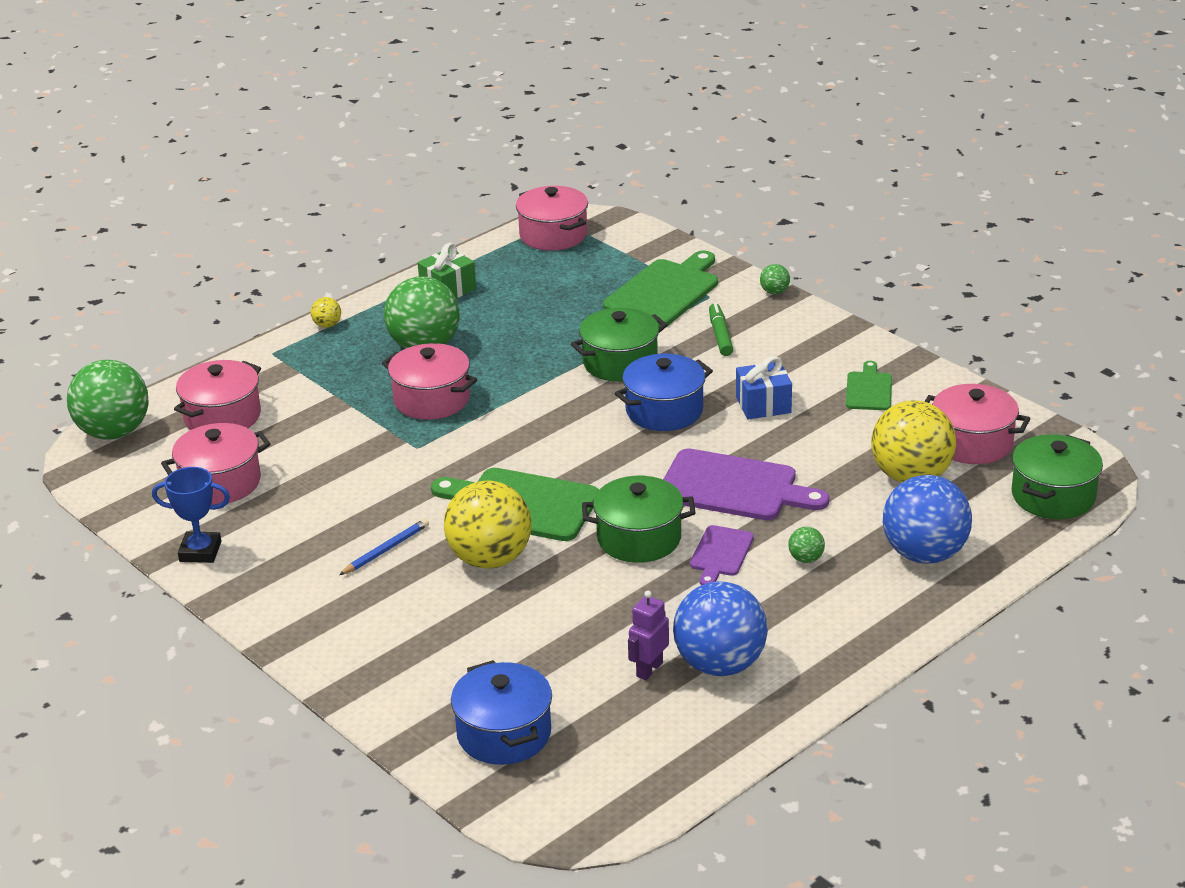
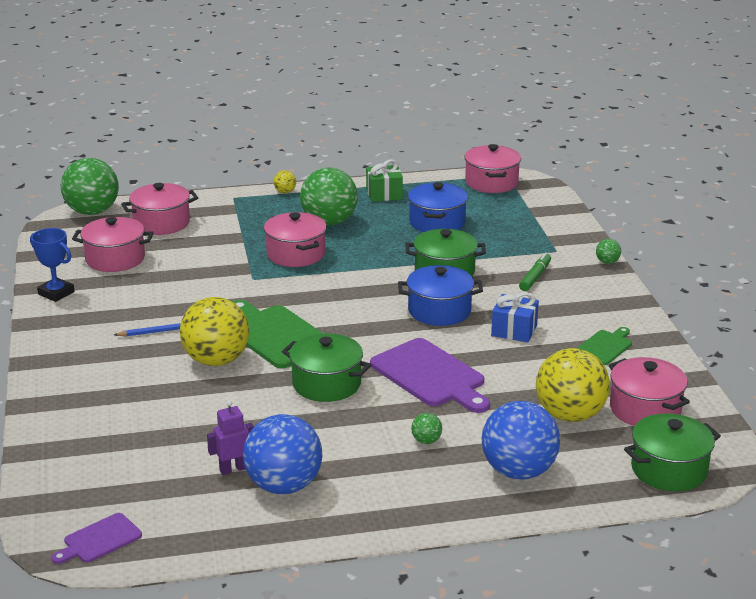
camera: 30 degrees right, 5 degrees down
(504, 734) = (94, 470): blue pot -> blue pot (437, 222)
(664, 292) = (527, 238): green cutting board -> none
(721, 554) = (370, 414): purple cutting board -> purple cutting board (99, 540)

